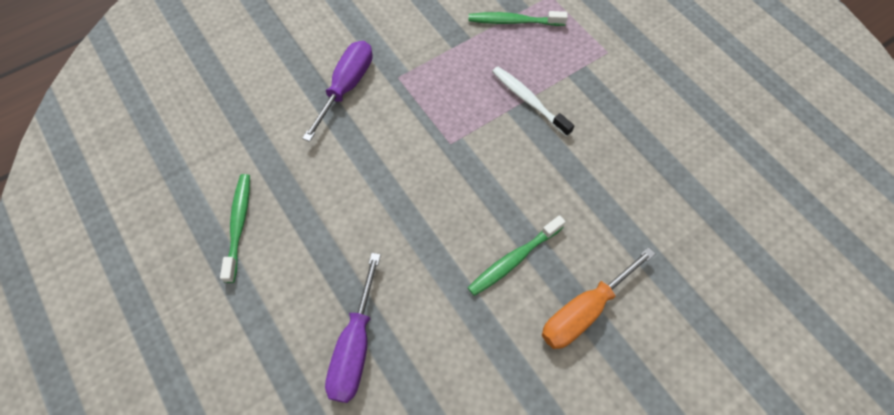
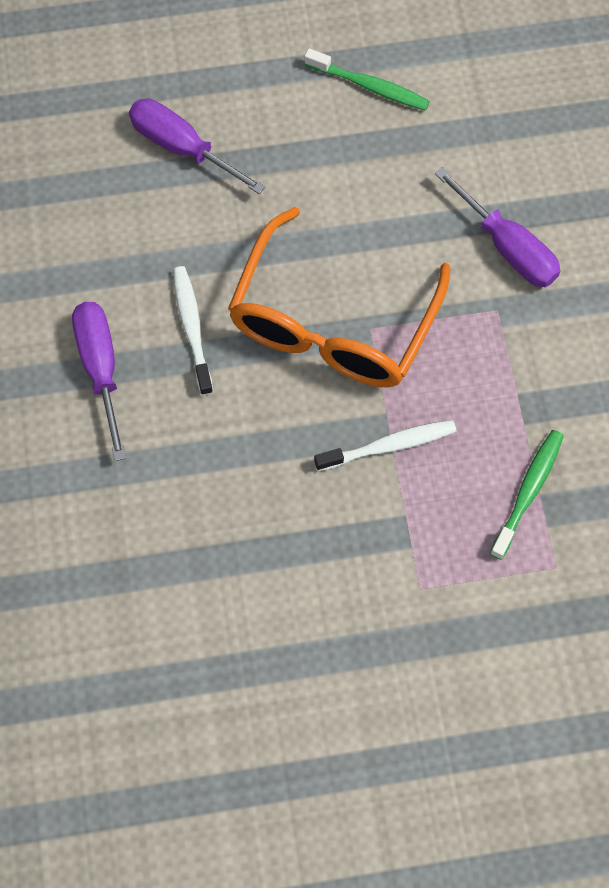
camera: 115 degrees right, 5 degrees up
(457, 168) = (333, 321): none -> orange glasses
(513, 259) = (192, 328): green toothbrush -> white toothbrush
(584, 311) = (101, 368): orange screwdriver -> purple screwdriver

